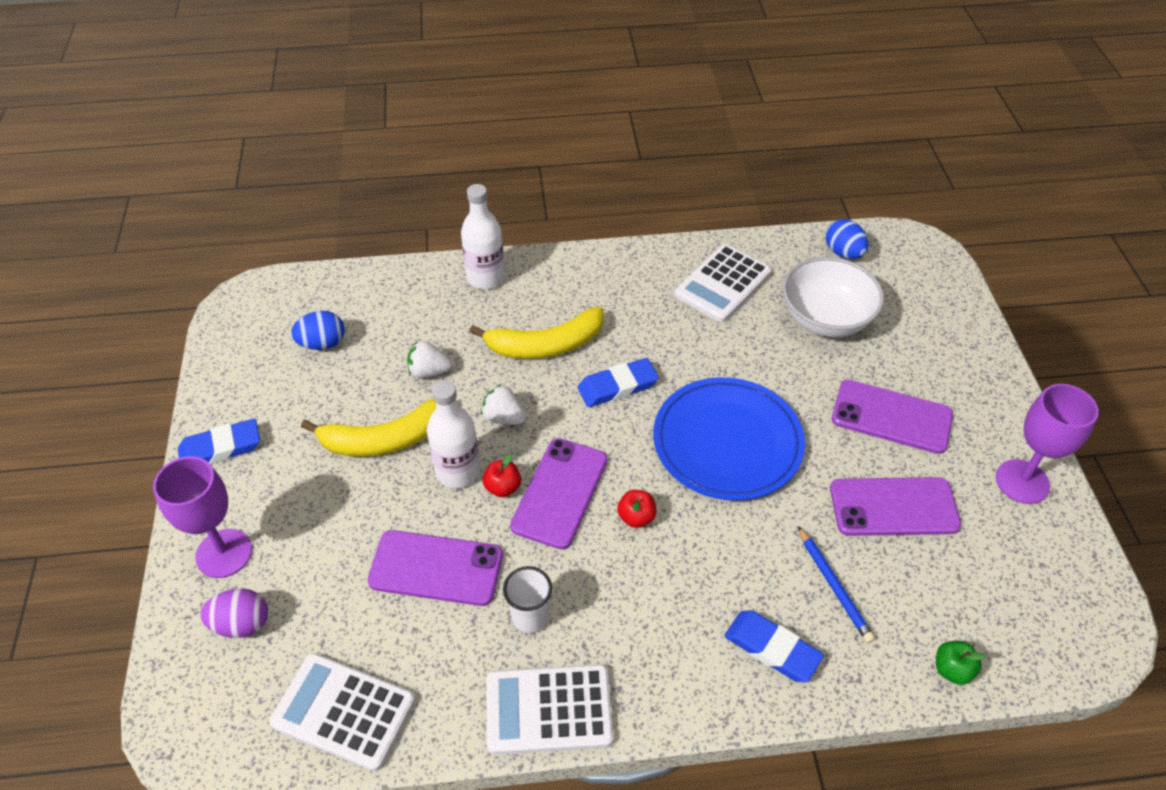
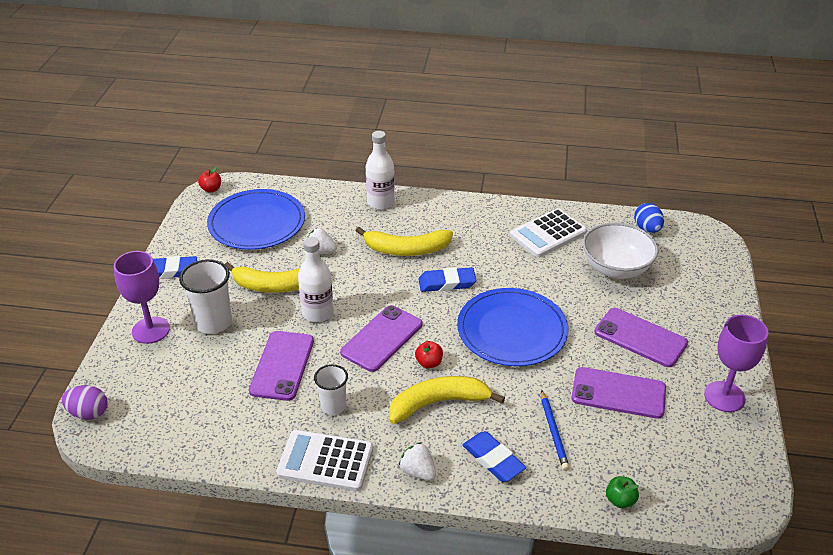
camera: 15 degrees right, 10 degrees down
(241, 624) = (147, 371): purple egg -> purple egg (88, 413)
(313, 520) = (213, 322): none -> white cup
(322, 343) = (257, 223): blue egg -> blue plate
(343, 712) = (193, 433): white calculator -> none
(436, 568) = (282, 365): purple phone -> purple phone turned 75 degrees clockwise
(503, 418) = (360, 287): white strawberry -> white strawberry (418, 471)
(503, 487) = (344, 328): red apple -> red apple (211, 189)
(670, 578) = (438, 403): none -> yellow banana

